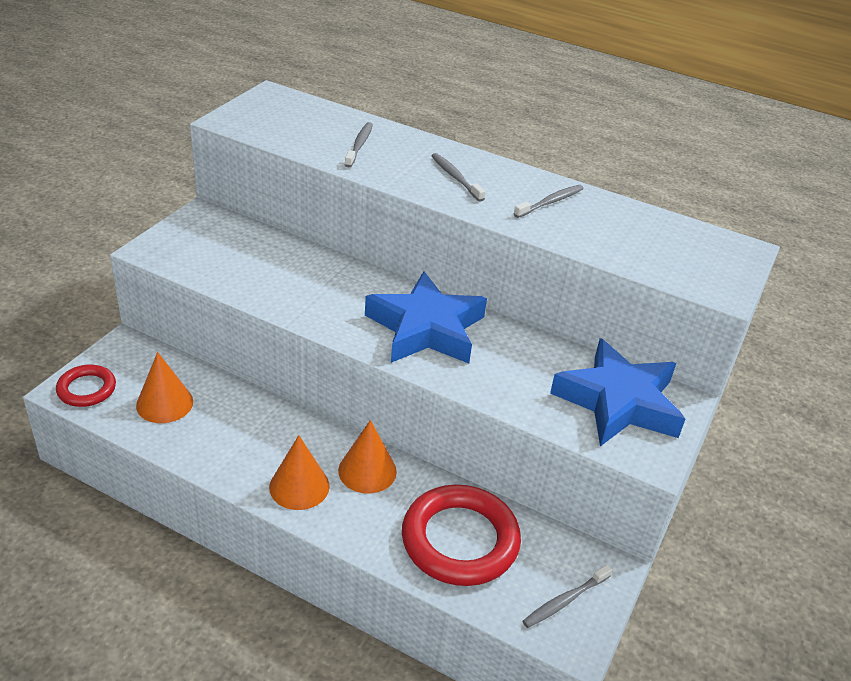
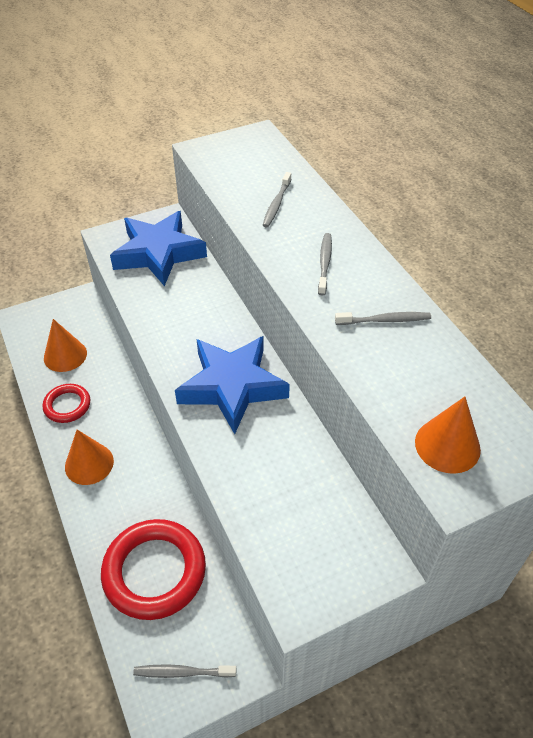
camera: 40 degrees right, 10 degrees up
(86, 389) = (31, 322): red ring -> red ring (67, 405)
(359, 145) = (276, 204): grey toothbrush -> grey toothbrush turned 150 degrees clockwise
(367, 471) = (143, 477): orange cone -> orange cone (447, 445)
(618, 402) = (324, 536): blue star -> blue star (159, 253)

